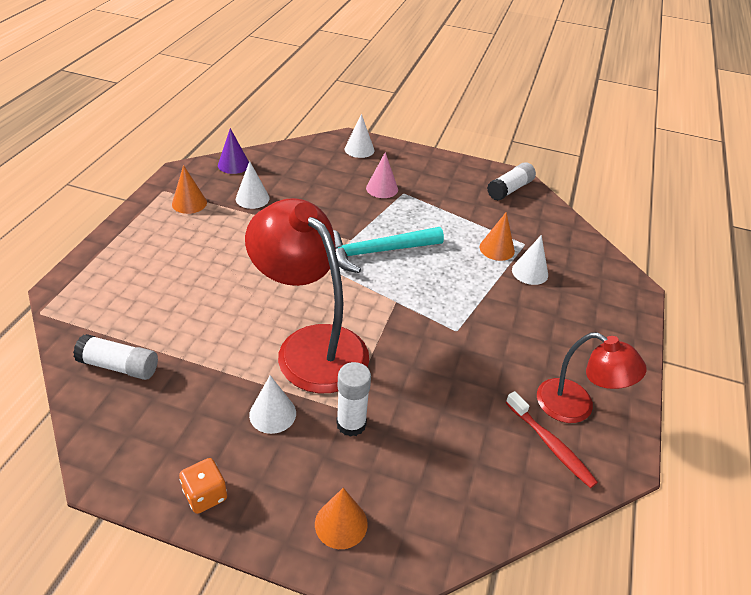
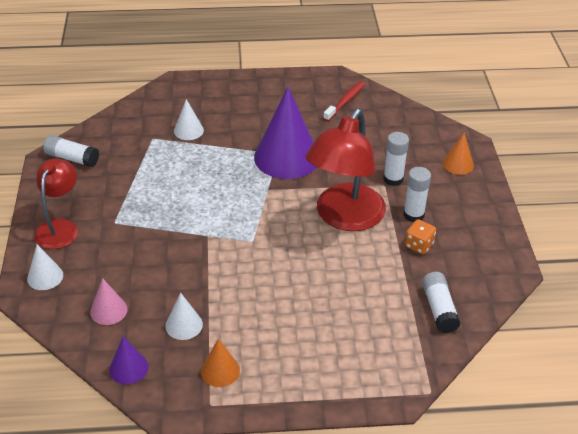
camera: 110 degrees left, 0 degrees up
(205, 495) = (488, 221): orange dice -> orange dice (419, 245)
(272, 414) = (413, 215): white cone -> white glue stick
(377, 252) = (215, 215): turquoise hammer -> none
(382, 188) = (114, 238): pink cone -> pink cone (108, 310)
(446, 335) = (286, 157): none -> purple cone
(497, 249) = (169, 151): orange cone -> none
(576, 407) = (309, 96): red lamp -> red lamp (60, 227)

